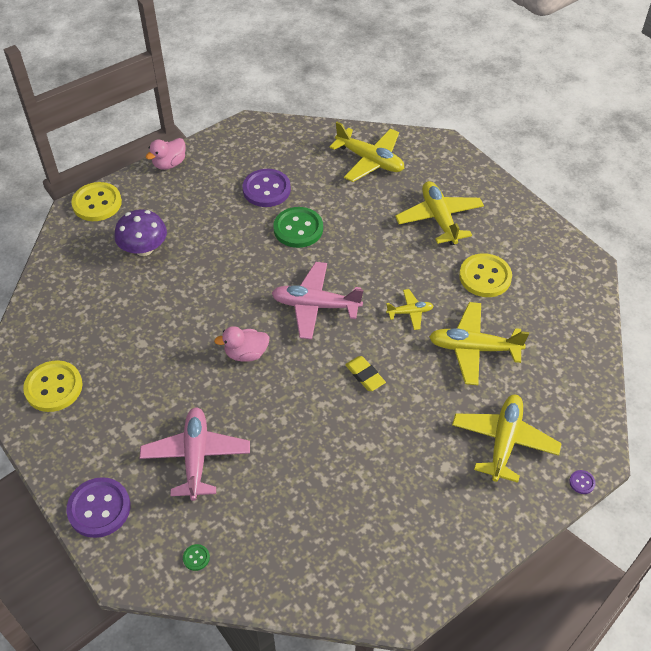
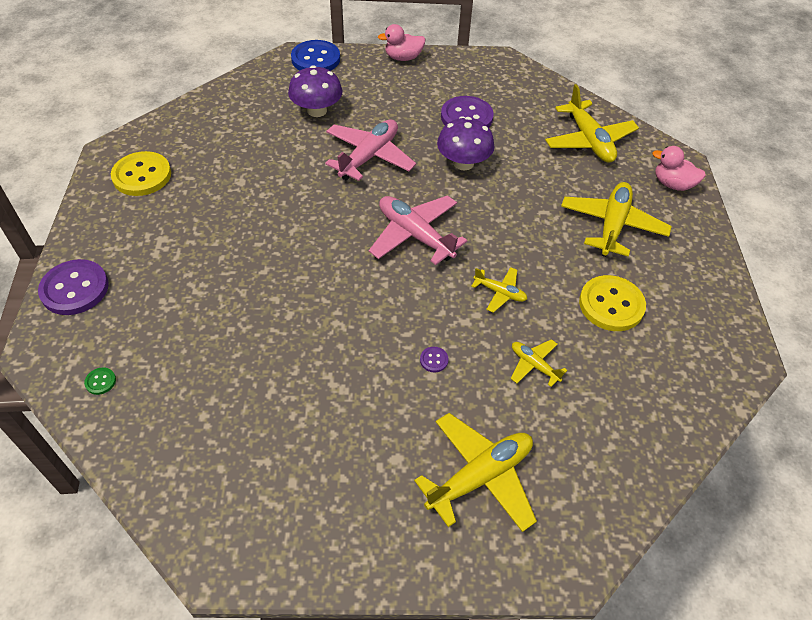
camera: 35 degrees right, 0 degrees up
(97, 203) = (316, 59): yellow button -> blue button
(196, 457) = (187, 298): pink plane -> pink plane (369, 156)
(246, 353) = (314, 239): pink duck -> pink duck (672, 184)
(298, 229) = (463, 163): green button -> purple mushroom
(365, 375) = (400, 322): yellow eraser -> none
(473, 348) = (534, 365): yellow plane -> yellow plane, size x0.52
(582, 482) = (527, 581): purple button -> purple button (434, 360)

